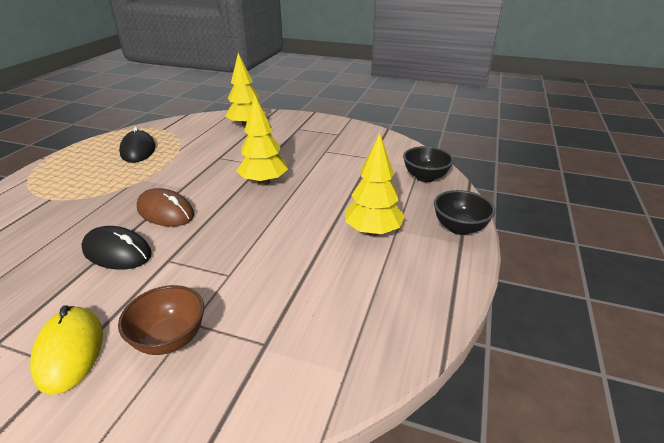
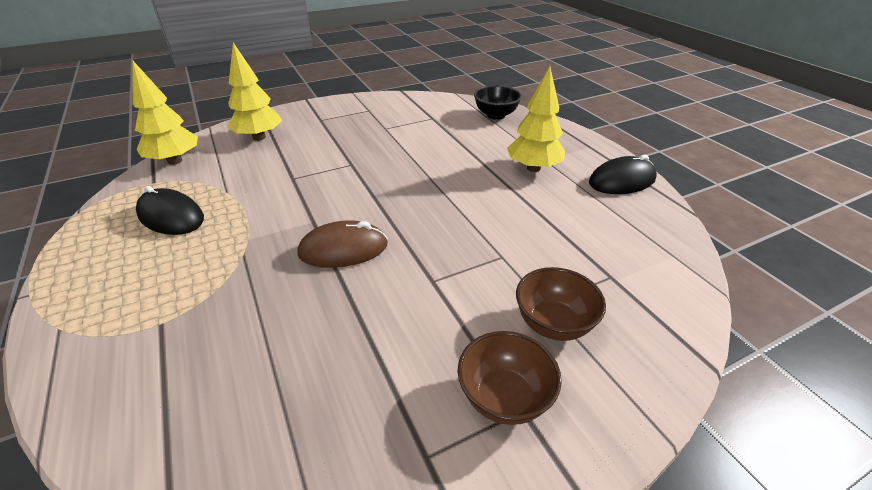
camera: 45 degrees left, 5 degrees up
(70, 351) = (504, 397): yellow mouse -> brown bowl
(117, 252) = (372, 308): black mouse -> black mouse (622, 181)
(264, 182) = (384, 177): yellow tree -> yellow tree (175, 161)
(459, 228) = (574, 138): black bowl -> none

